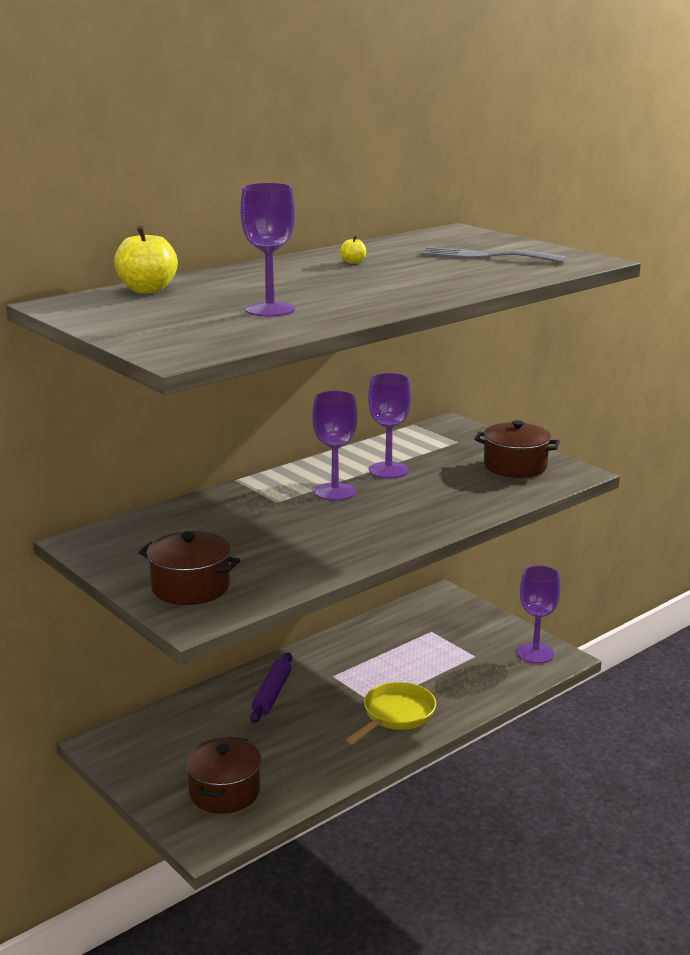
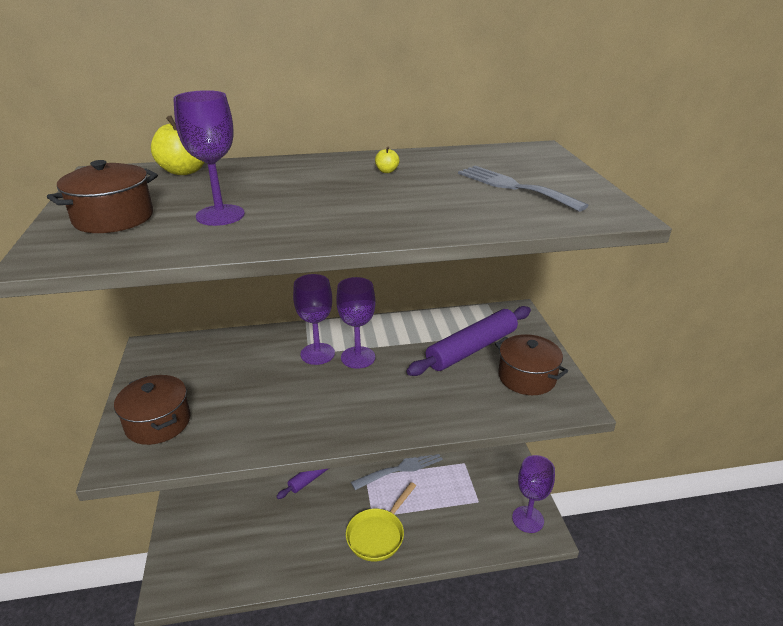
camera: 30 degrees right, 10 degrees up
(224, 792) = (215, 551): brown pot -> brown pot (113, 218)
(367, 656) = (401, 468): none -> grey fork
(388, 470) = (420, 347): purple goblet -> purple goblet (317, 354)
(396, 715) = (378, 535): yellow pan -> yellow pan turned 150 degrees clockwise
(441, 459) = (472, 349): none -> purple rolling pin

